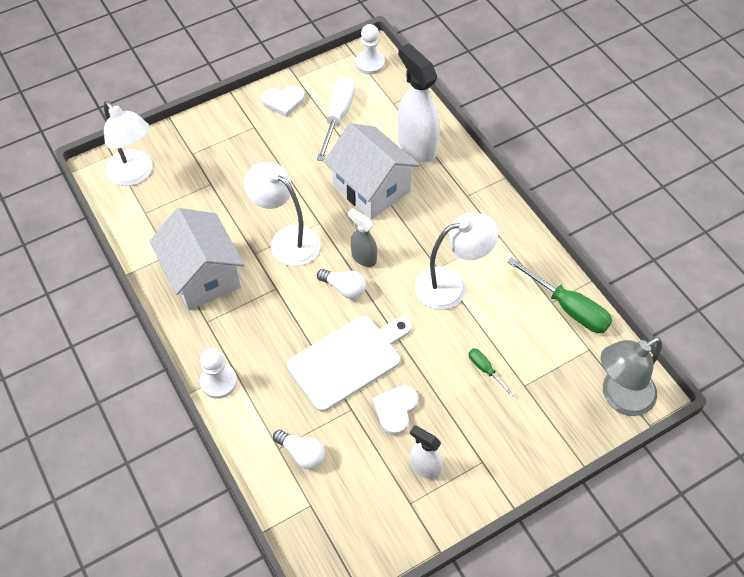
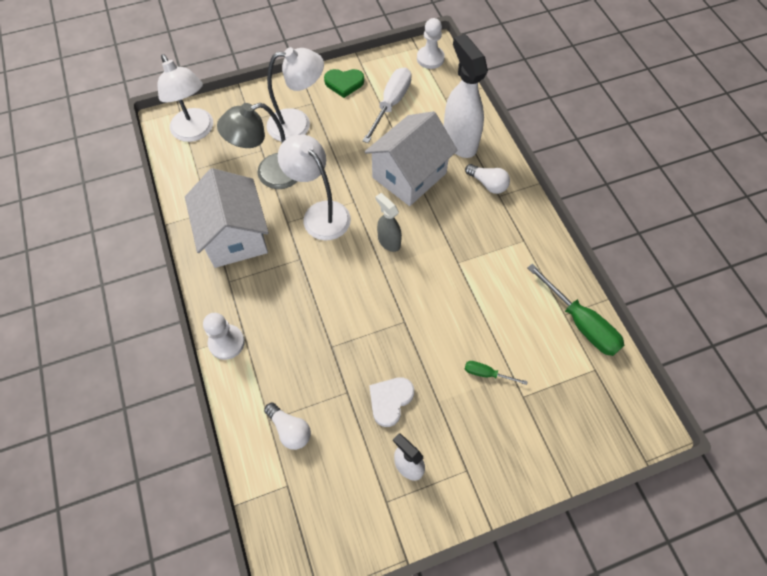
camera: 10 degrees right, 5 degrees up
(283, 102) = (344, 83): white heart -> green heart
(344, 288) = (364, 269): white light bulb -> white light bulb (488, 184)
(348, 360) = (354, 342): white cutting board -> none
(371, 188) = (409, 175): white house -> white house turned 75 degrees clockwise
(451, 285) = (468, 282): white lamp -> white lamp (298, 124)
(485, 370) = (487, 374): green screwdriver -> green screwdriver turned 45 degrees counterclockwise
(619, 397) = (618, 426): grey lamp -> grey lamp (270, 174)

